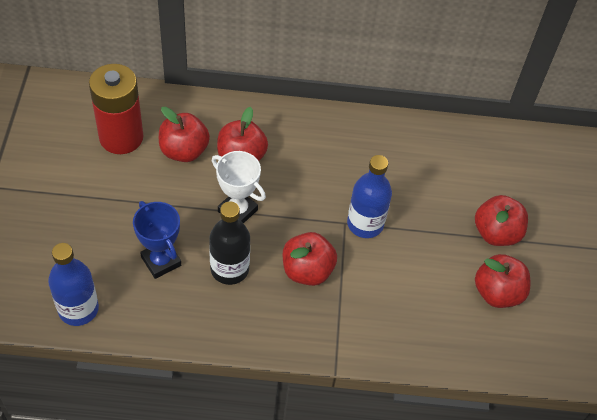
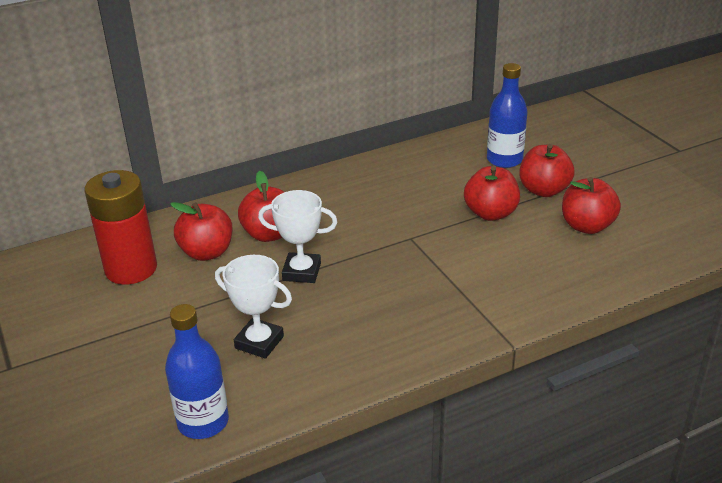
camera: 25 degrees left, 20 degrees down
(161, 261) = (259, 342): blue trophy -> white trophy
(229, 269) = (335, 317): black bottle -> none
(307, 270) = (410, 284): red apple -> red apple (490, 213)
(365, 224) = (429, 231): blue bottle -> blue bottle (504, 160)

